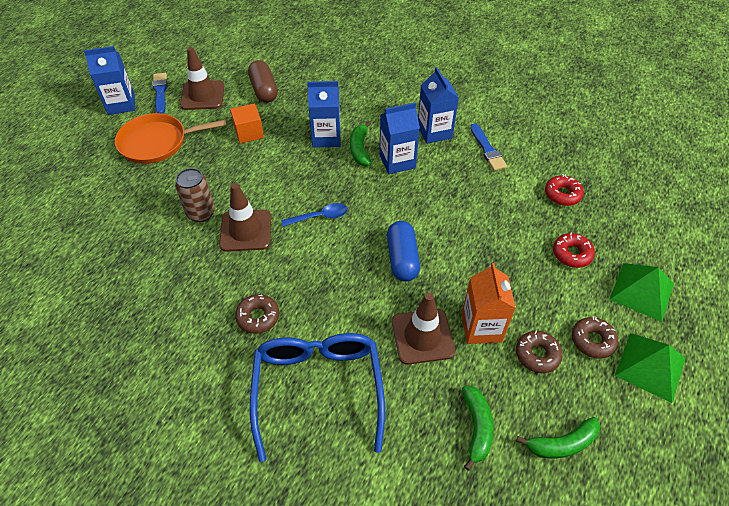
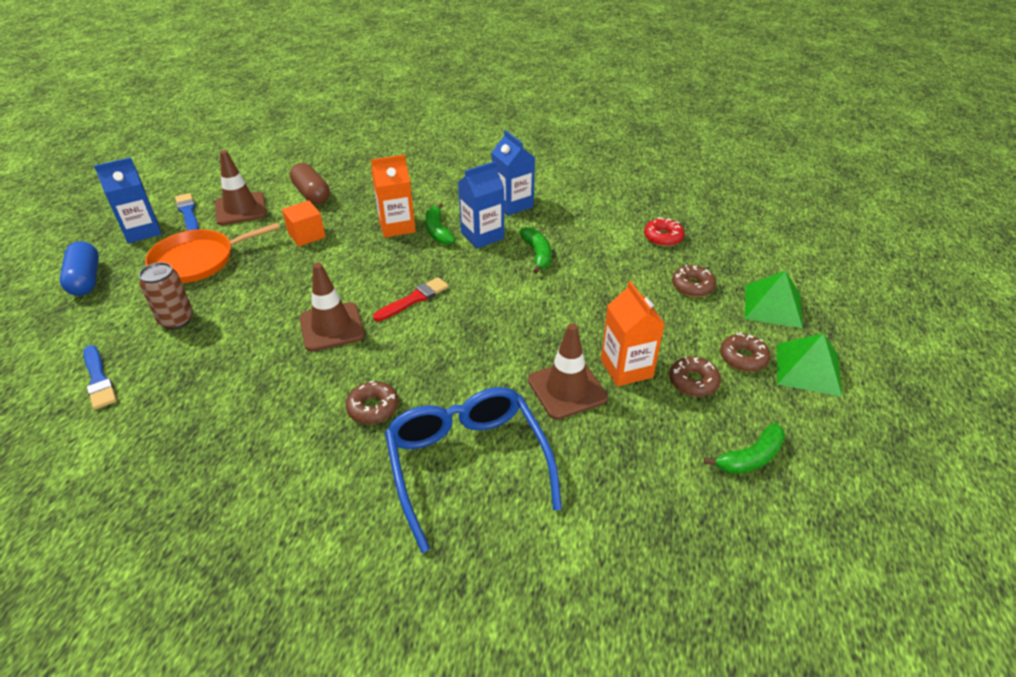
camera: 15 degrees left, 10 degrees down
(201, 213) = (272, 319): brown can -> brown can (176, 320)
(320, 217) = (414, 299): blue spoon -> red brush
(326, 137) = (397, 226): blue carton -> orange carton
(402, 259) = (519, 322): blue capsule -> blue capsule (86, 279)
(476, 427) = (657, 462): green banana -> green banana (537, 254)
(487, 149) = (573, 211): blue brush -> blue brush (98, 379)
(572, 254) = (692, 286): red donut -> brown donut

